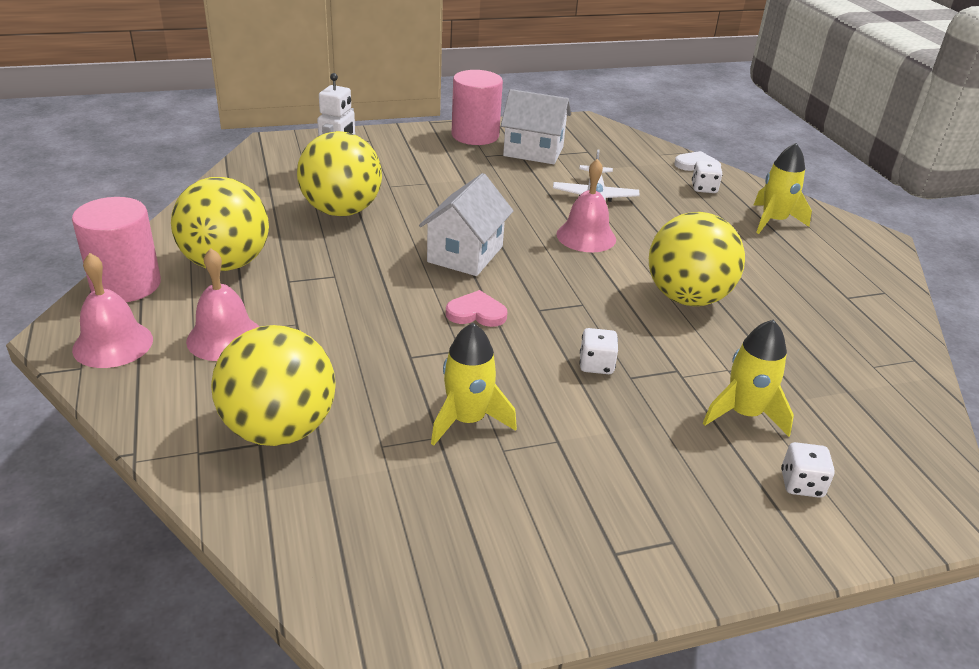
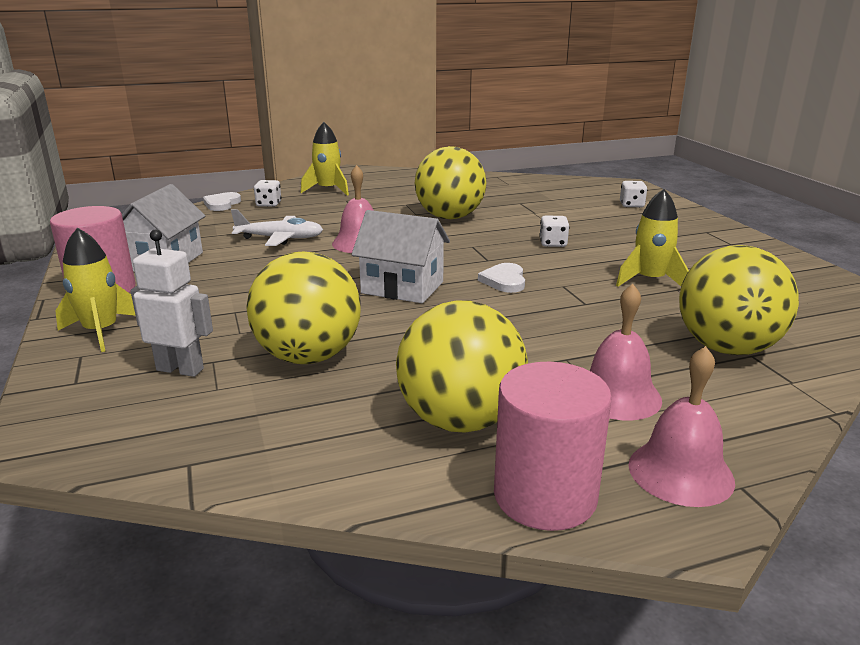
camera: 90 degrees left, 10 degrees down
(476, 313) = (504, 281): pink heart -> white heart
(744, 413) = (578, 212): yellow rocket -> yellow rocket (101, 331)

